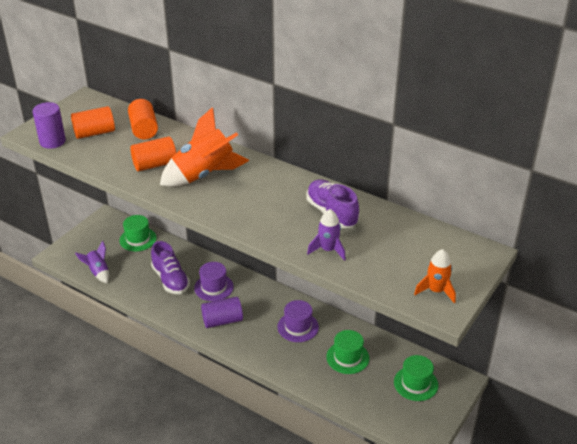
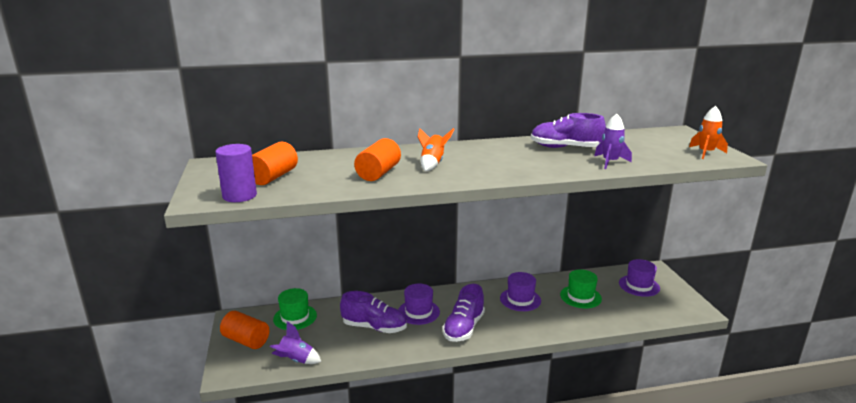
camera: 45 degrees left, 15 degrees down
(144, 129) = (317, 160): orange cylinder -> orange cylinder (246, 340)
(203, 175) = (432, 164): orange rocket -> orange rocket, size x0.54
(222, 320) = (463, 328): purple cylinder -> purple shoe
(415, 383) = (639, 285): green hat -> purple hat

